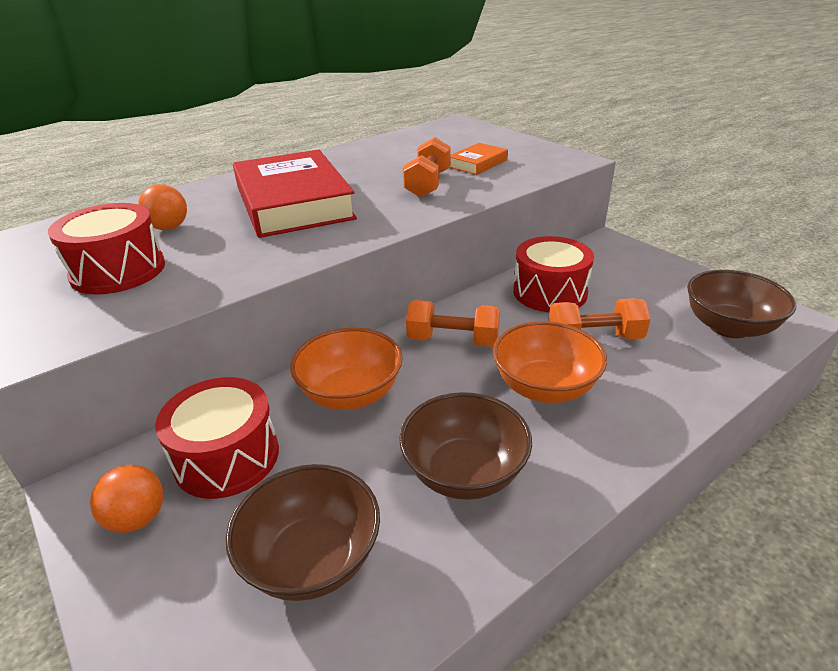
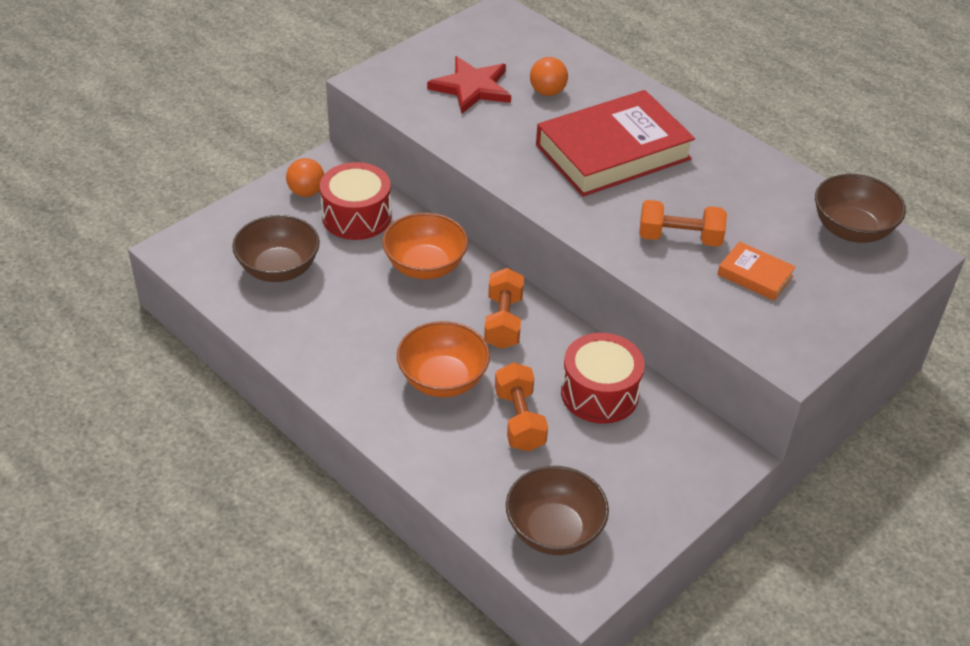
camera: 80 degrees right, 10 degrees up
(118, 271) = (472, 88): red drum -> red star
(464, 472) = (347, 332): brown bowl -> brown bowl (851, 230)

